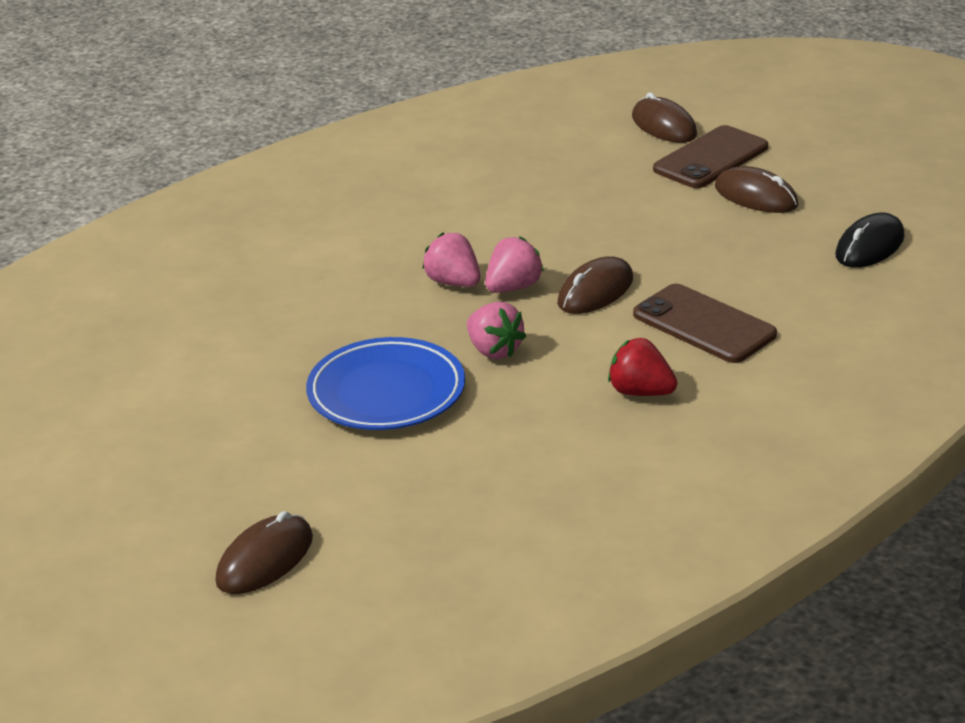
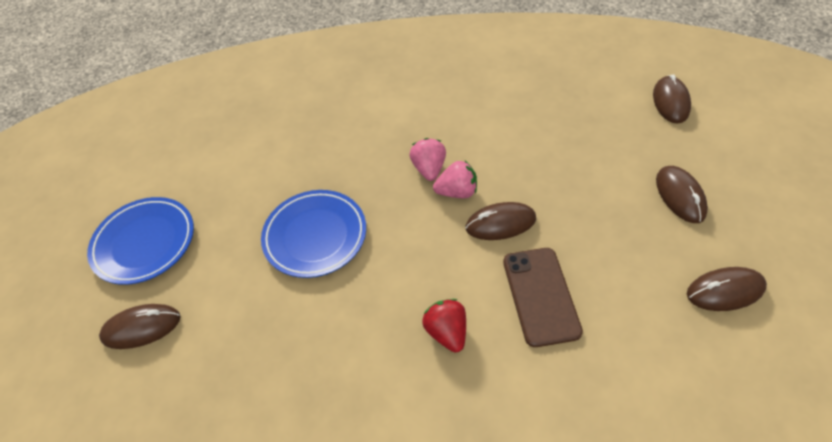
camera: 40 degrees right, 20 degrees up
(152, 499) = (145, 243): none -> blue plate
(494, 350) = (399, 238): pink strawberry -> none
(711, 158) = (678, 145): brown phone -> none
(869, 246) = (725, 291): black mouse -> brown mouse

